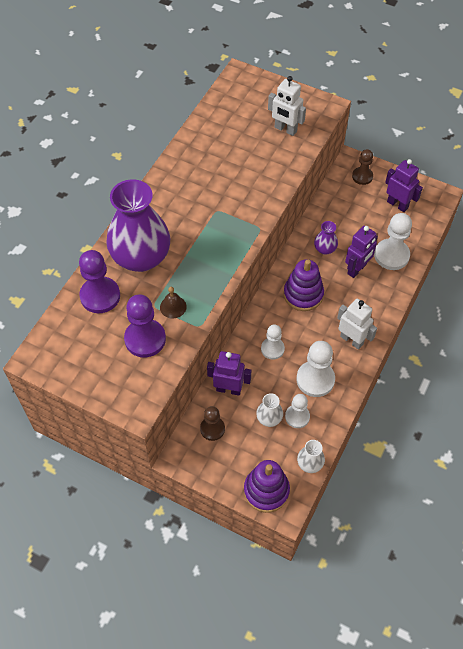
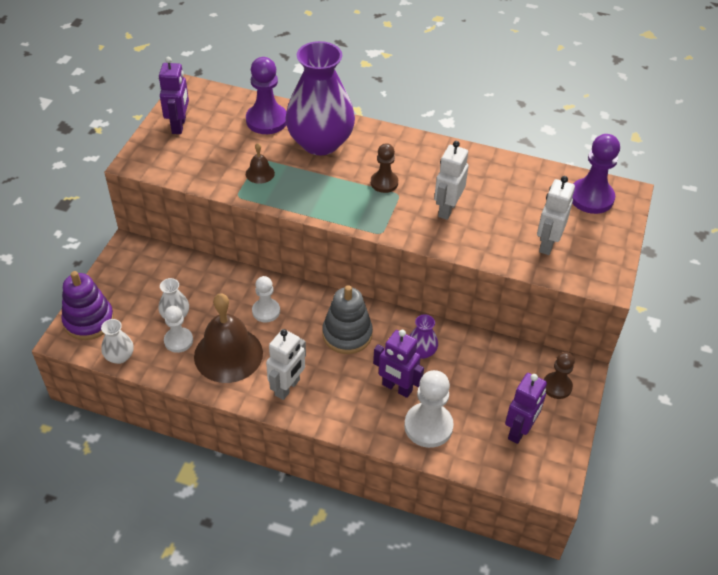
camera: 80 degrees right, 10 degrees down
(145, 339) = (217, 158): purple pawn -> purple pawn (591, 198)
(212, 429) = (161, 269): brown pawn -> brown pawn (384, 183)
(228, 389) = (210, 278): purple robot -> purple robot (179, 126)
(240, 182) = (447, 209): none -> white robot
(303, 294) = (347, 334): purple stacking toy -> grey stacking toy
(315, 379) = (228, 354): white pawn -> brown bell

